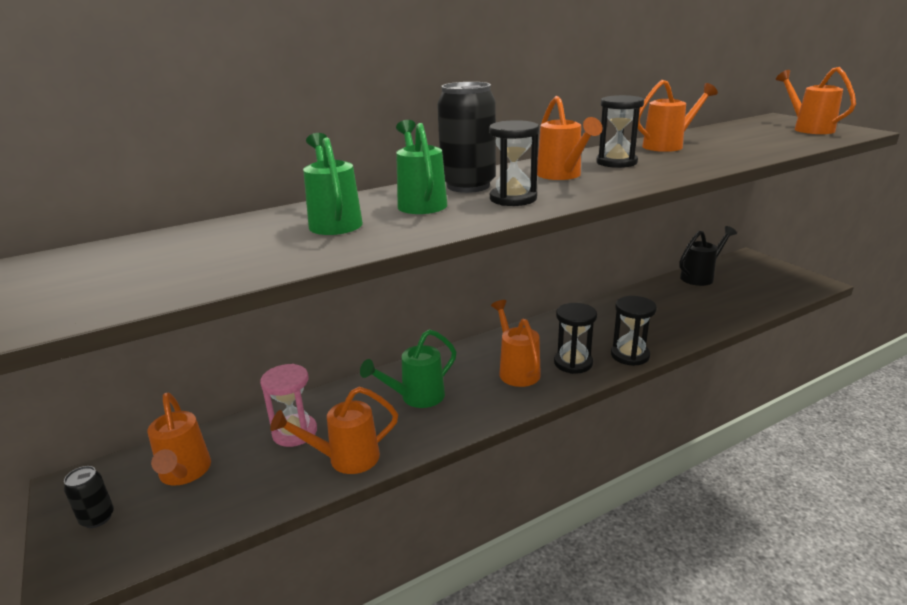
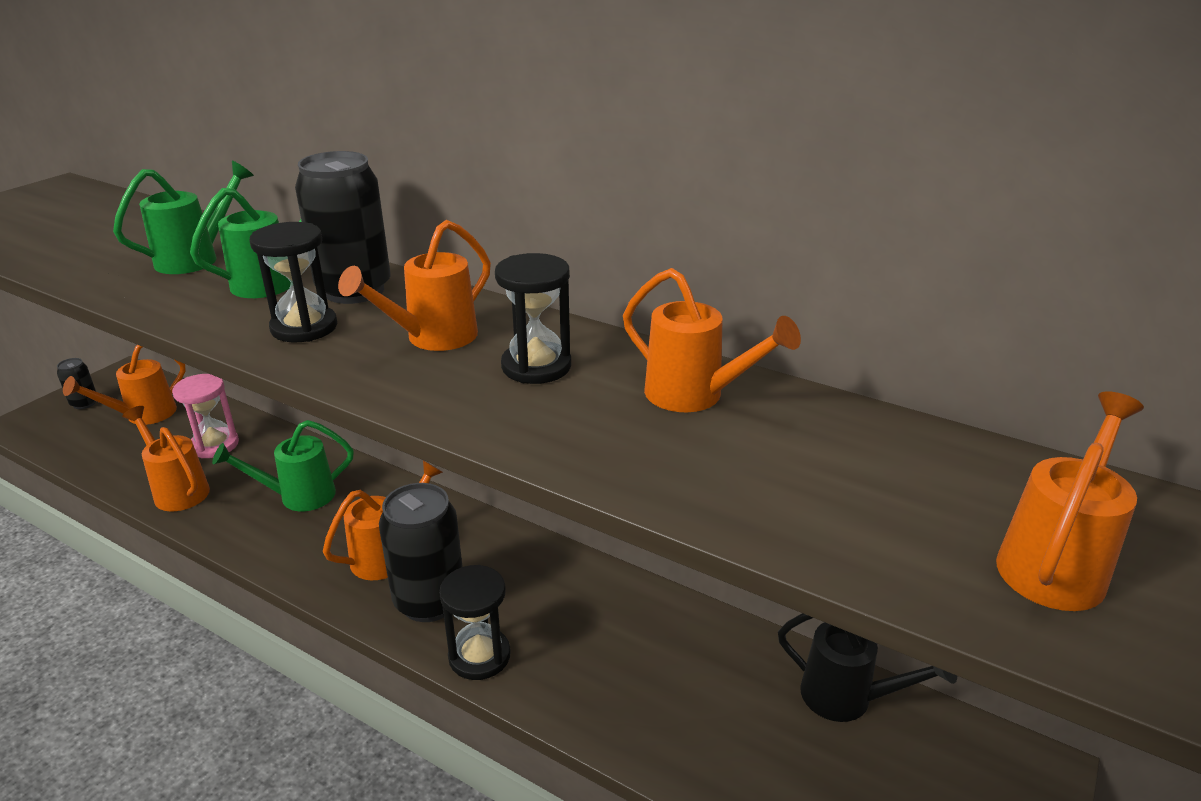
camera: 60 degrees right, 5 degrees up
(416, 397) = (298, 496): green watering can -> green watering can turned 45 degrees counterclockwise
(573, 363) = (429, 601): black hourglass -> black can

